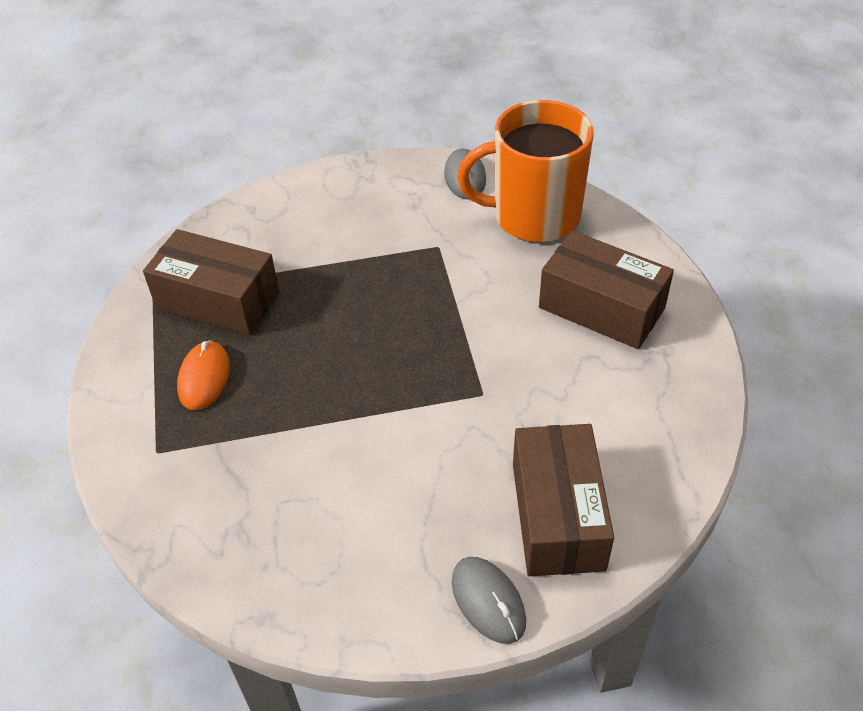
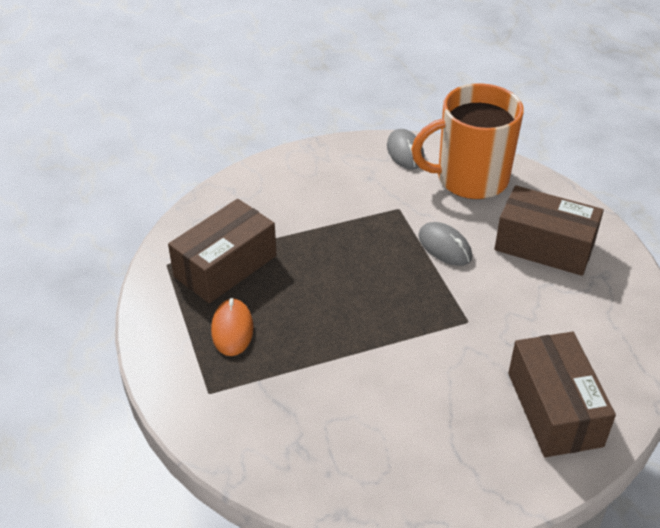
camera: 10 degrees left, 5 degrees down
(218, 300) = (225, 266): brown box -> brown box turned 60 degrees counterclockwise
(488, 601) = (518, 480): grey mouse -> grey mouse (444, 247)

